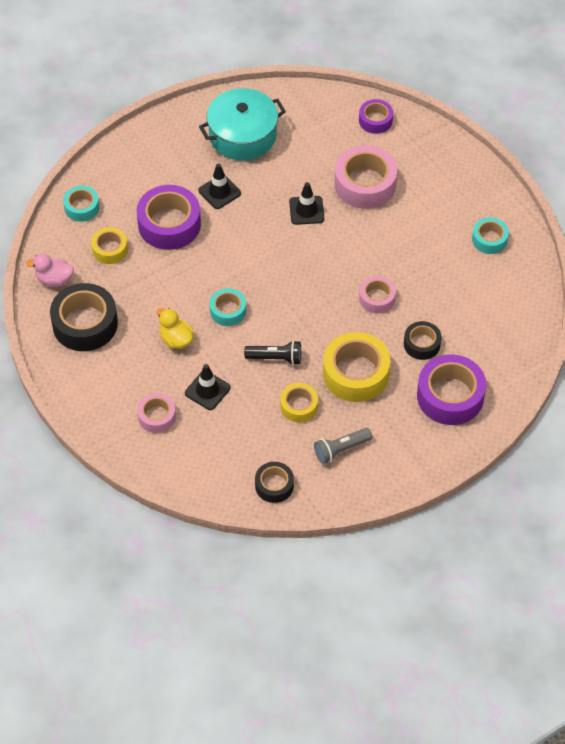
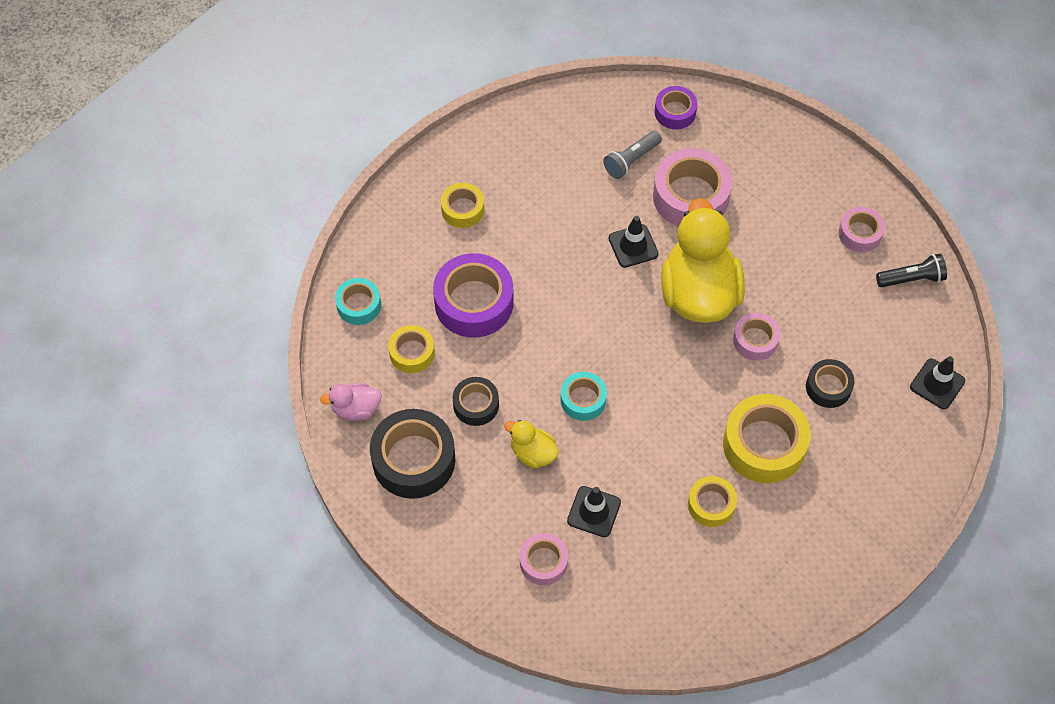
camera: 15 degrees left, 5 degrees up
(184, 156) = (462, 209): none -> yellow tape
(219, 192) = (520, 246): black traffic cone -> black traffic cone (937, 384)
(242, 135) = (524, 166): turquoise pot -> none
(274, 485) = (717, 618): black tape -> black tape (476, 405)
(276, 358) = (662, 448): black flashlight -> black flashlight (911, 278)
(341, 449) = (781, 549): grey flashlight -> grey flashlight (631, 160)
(345, 255) = (698, 293): none -> yellow duck
(450, 396) = (884, 446): purple tape -> none
(489, 239) = (860, 233): turquoise tape -> pink tape

